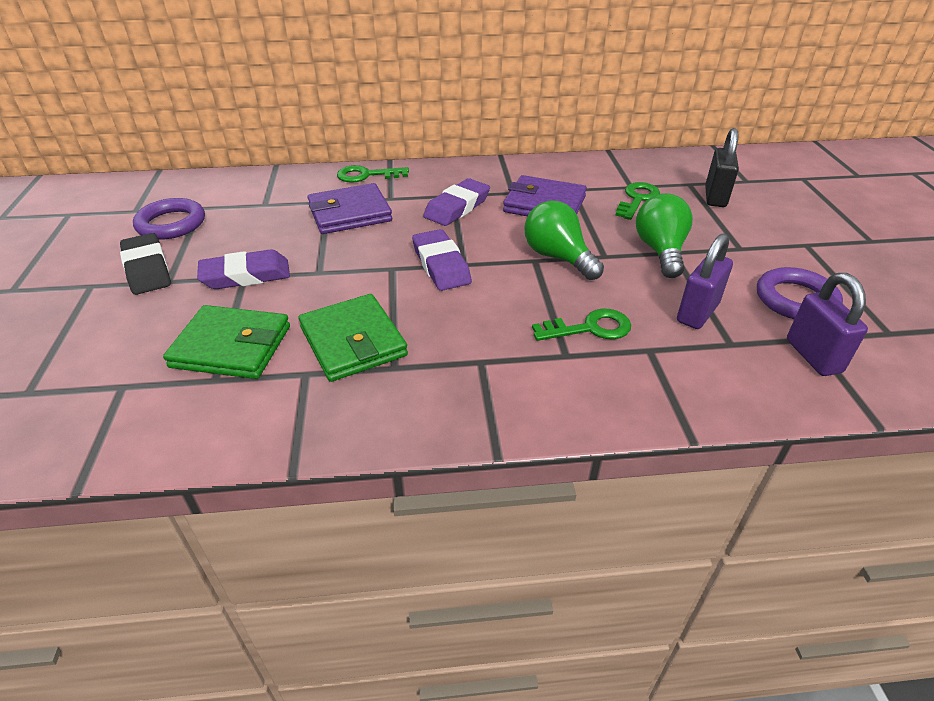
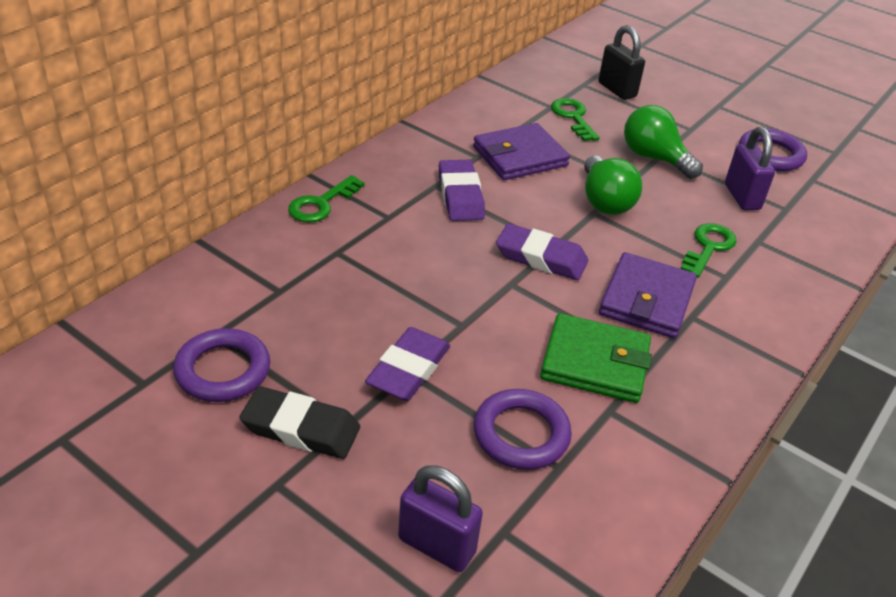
camera: 50 degrees left, 0 degrees up
(231, 347) = (521, 434): green wallet -> purple ring
(350, 213) = (382, 253): purple wallet -> purple wallet (646, 300)
(558, 257) = (604, 201): green light bulb -> green light bulb turned 105 degrees counterclockwise
(813, 356) = (829, 192): purple padlock -> purple padlock (436, 545)

